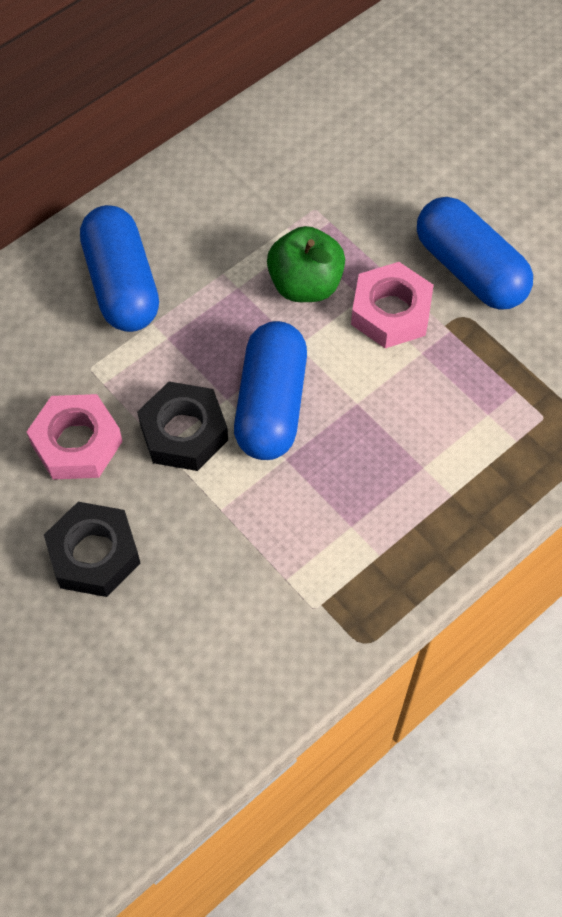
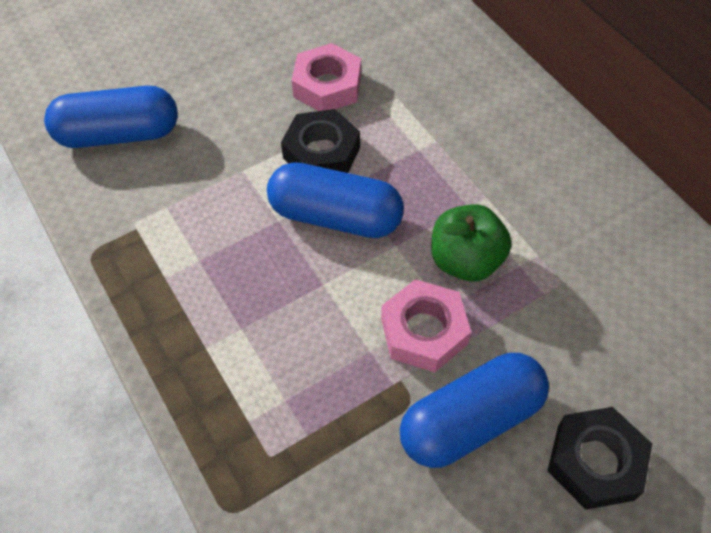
camera: 100 degrees right, 5 degrees down
(94, 554) = (228, 90): black nut -> black nut (595, 462)
(122, 284) = (479, 123): blue capsule -> blue capsule (119, 134)

